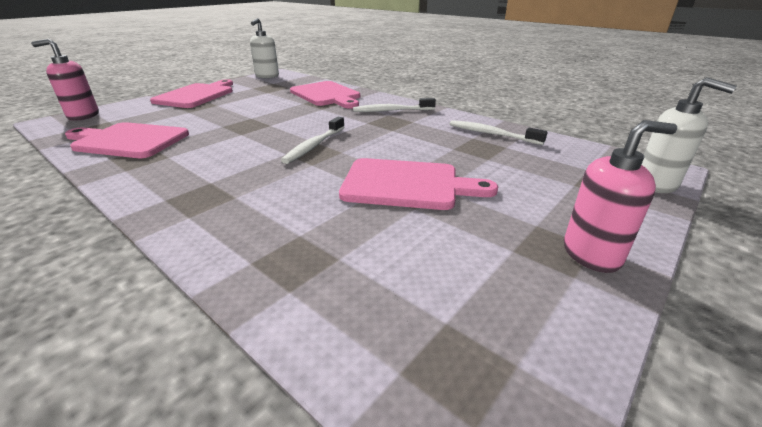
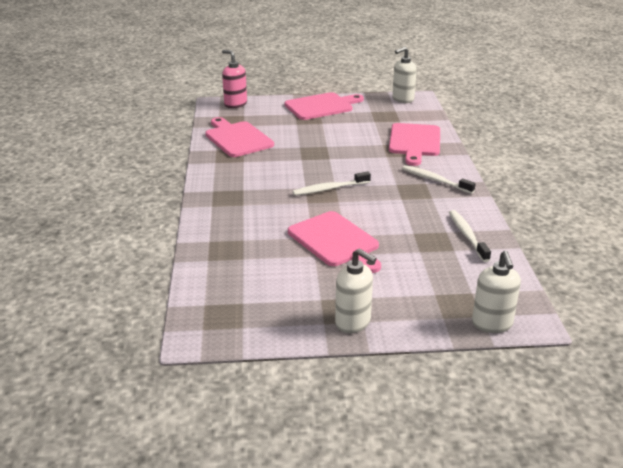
camera: 45 degrees right, 0 degrees up
(591, 254) = (353, 322): pink soap dispenser -> white soap dispenser

